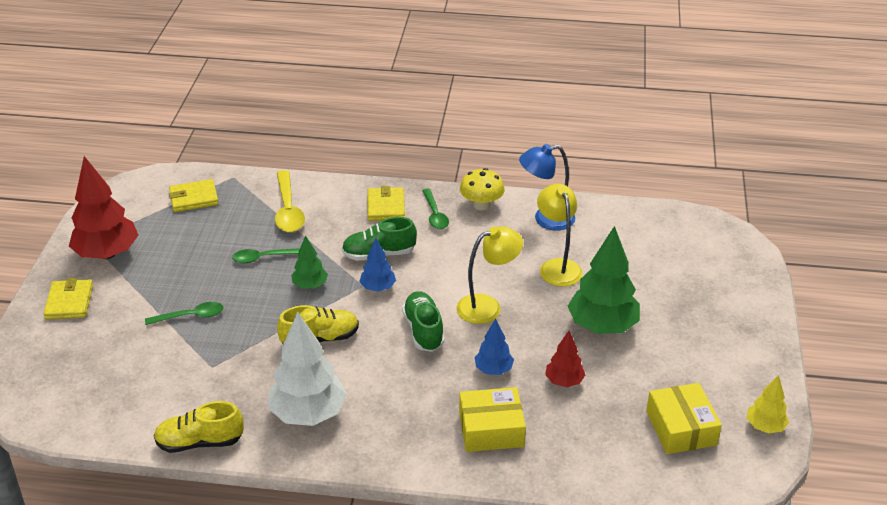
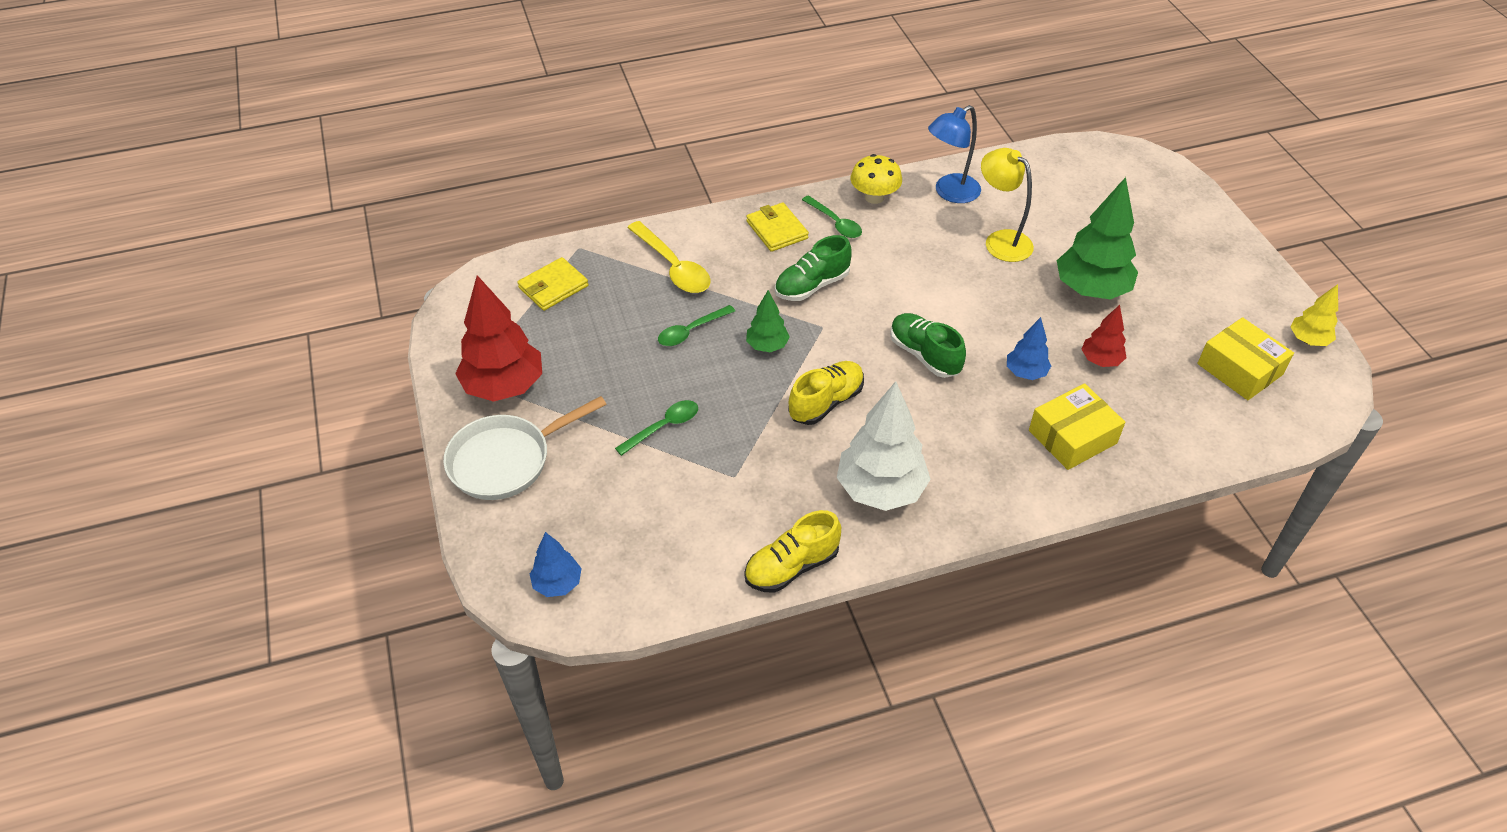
camera: 25 degrees left, 10 degrees up
(69, 302) = (506, 460): yellow wallet -> white pan
(378, 288) = (841, 324): blue tree -> blue tree (557, 583)
(487, 306) = (967, 307): yellow lamp -> none

